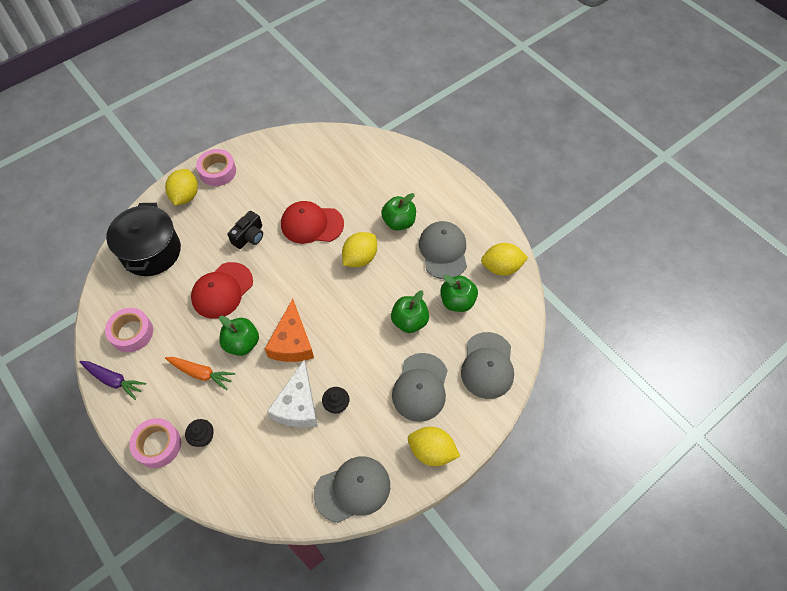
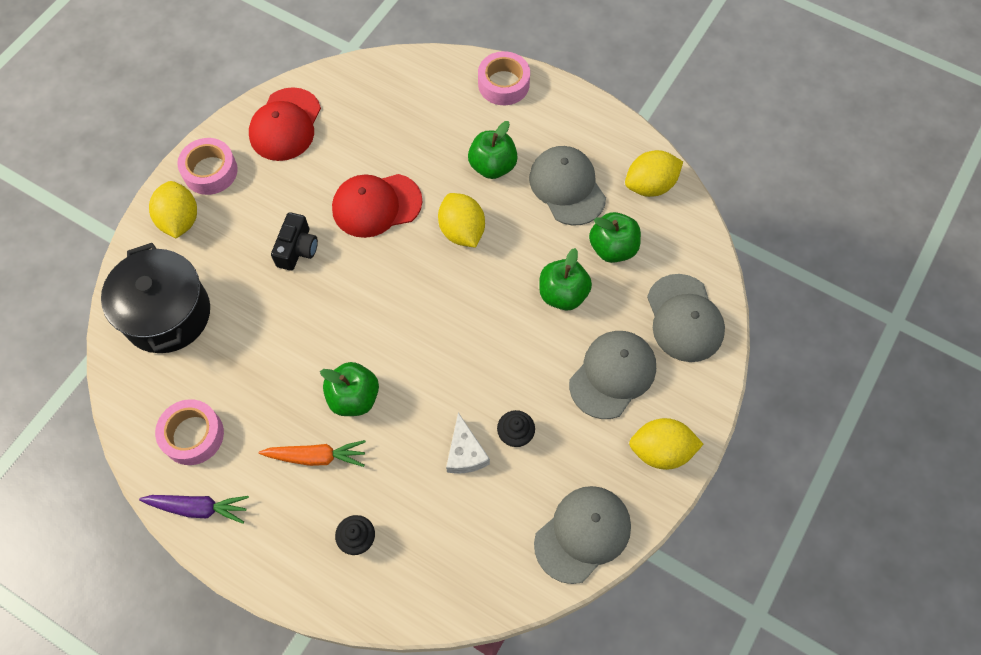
camera: 20 degrees left, 5 degrees up
(158, 445) = (301, 571): pink tape -> pink tape (503, 84)
(222, 290) = (293, 335): red cap -> red cap (285, 125)
(292, 342) = (421, 373): orange cheese -> none
(298, 405) = (465, 453): white cheese -> white cheese, size x0.65
(360, 258) = (462, 231): yellow lemon -> yellow lemon turned 45 degrees counterclockwise
(420, 387) = (612, 375): grey cap -> grey cap turned 135 degrees counterclockwise

